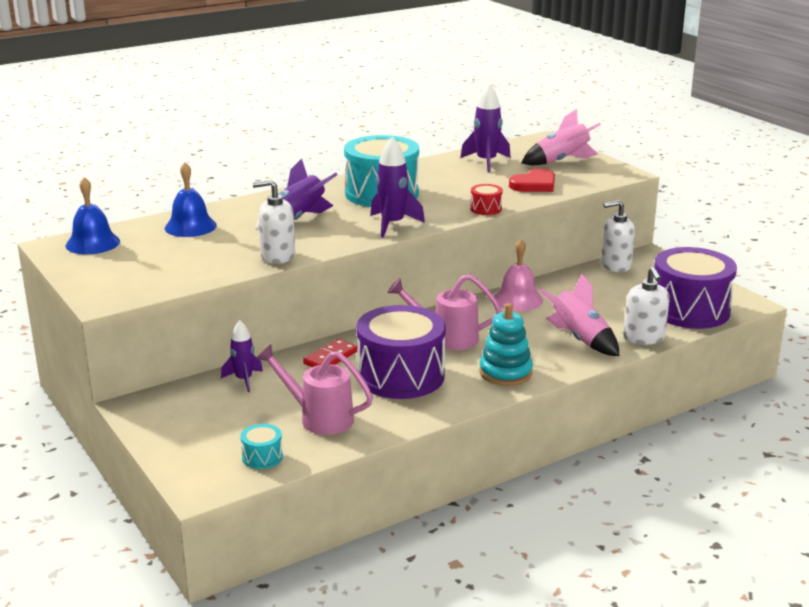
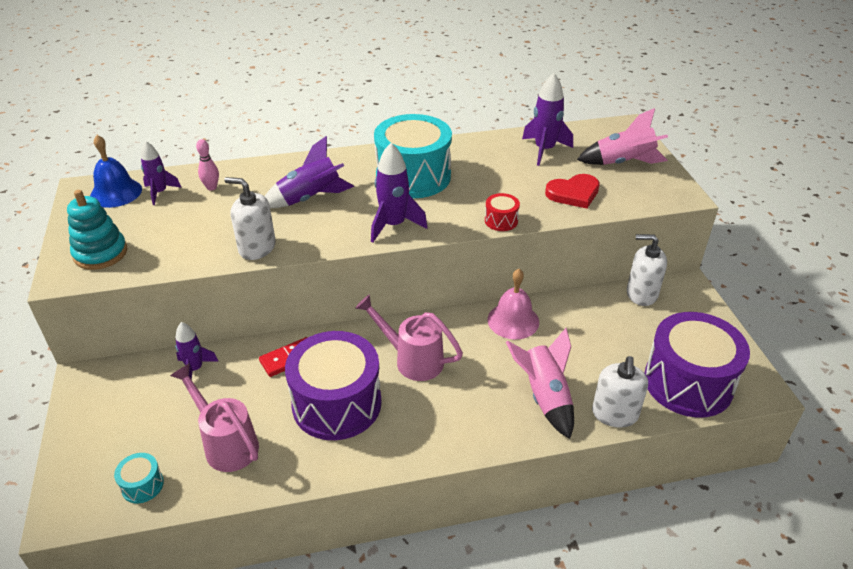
camera: 20 degrees right, 15 degrees up
(140, 237) = (160, 192): none -> purple rocket
(190, 226) = (211, 187): blue bell -> pink bowling pin
(505, 372) = (440, 428): turquoise stacking toy -> turquoise stacking toy (100, 253)

